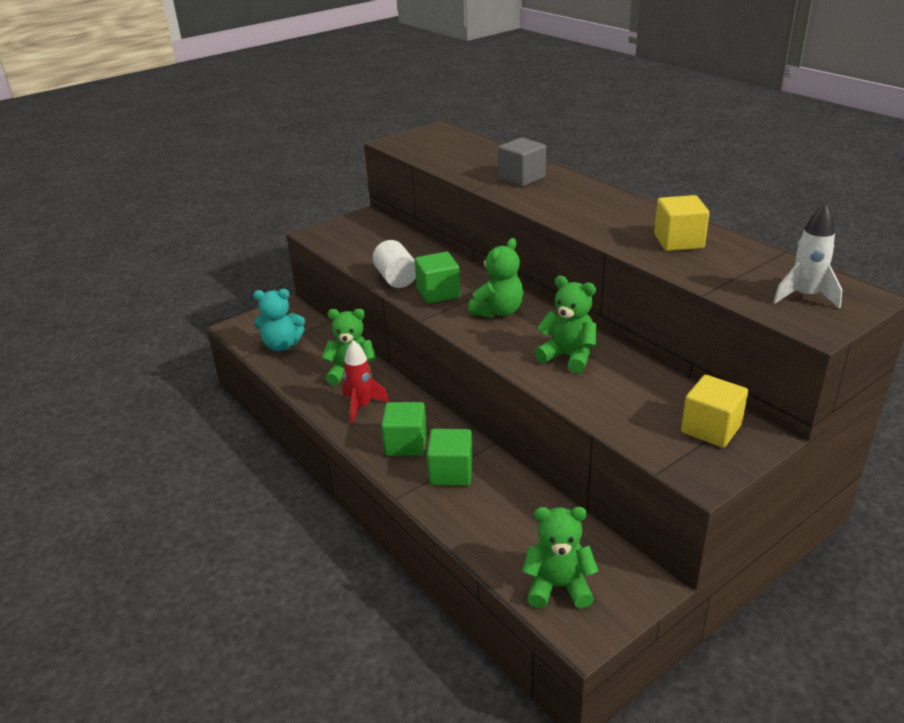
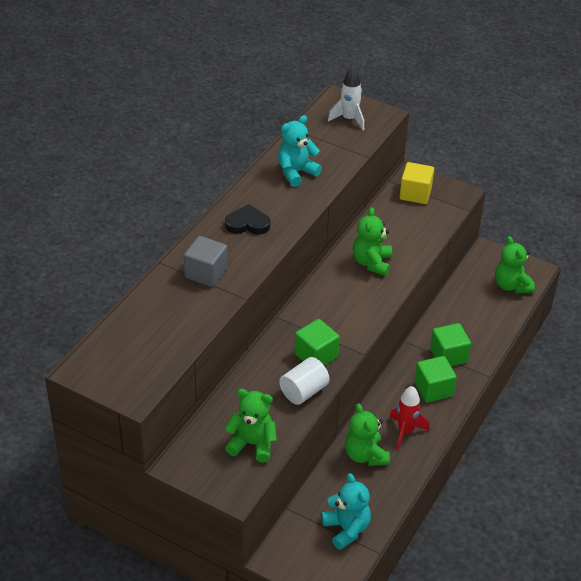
camera: 115 degrees left, 10 degrees up
(498, 311) = (328, 312): green teddy bear -> green teddy bear (252, 444)
(589, 204) = (247, 224): none -> black heart
(678, 241) = (296, 172): yellow cube -> turquoise teddy bear

